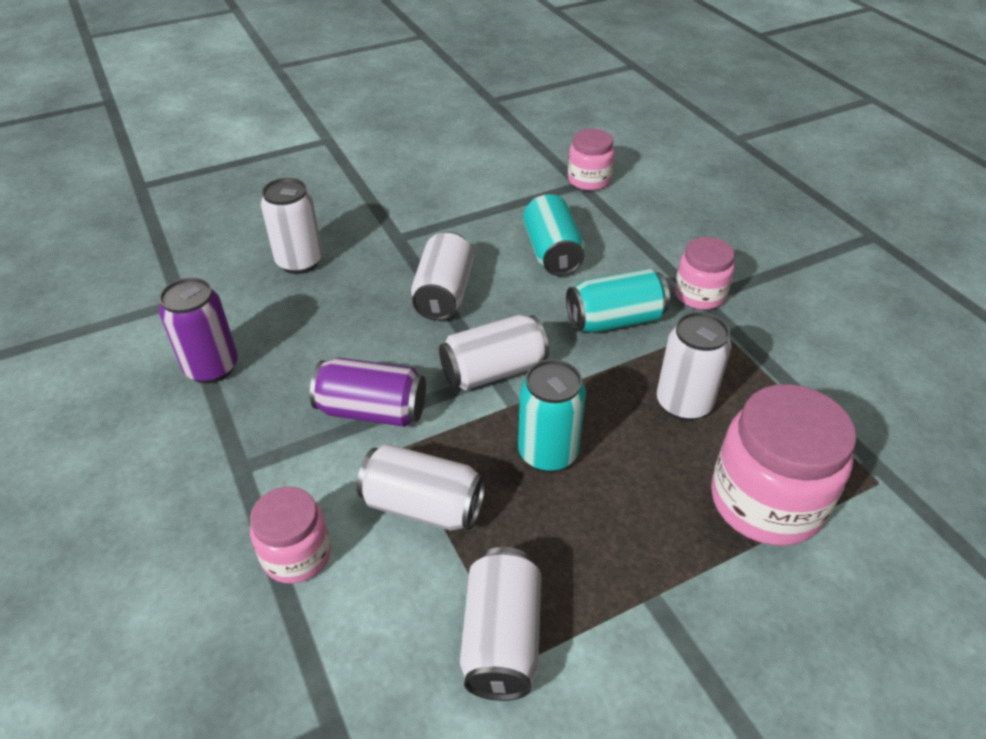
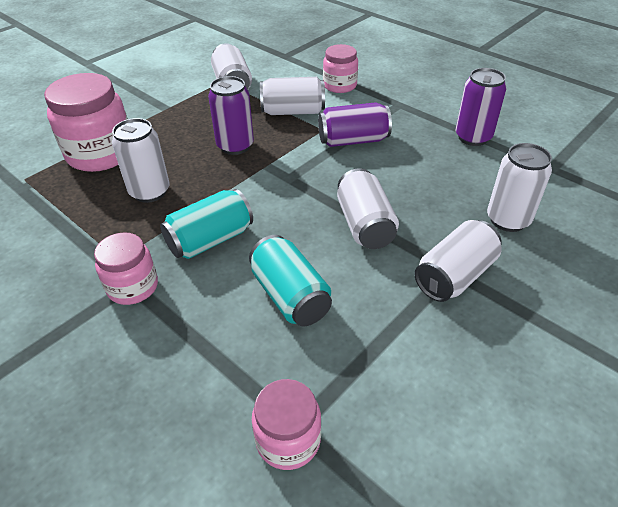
camera: 160 degrees right, 0 degrees up
(493, 371) = (291, 179): white can -> white can (454, 275)
(548, 453) = (235, 146): turquoise can -> purple can

